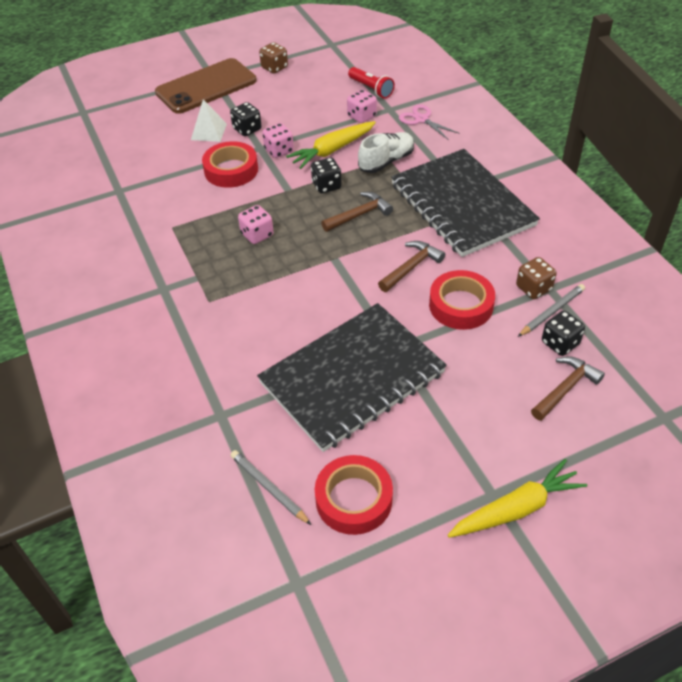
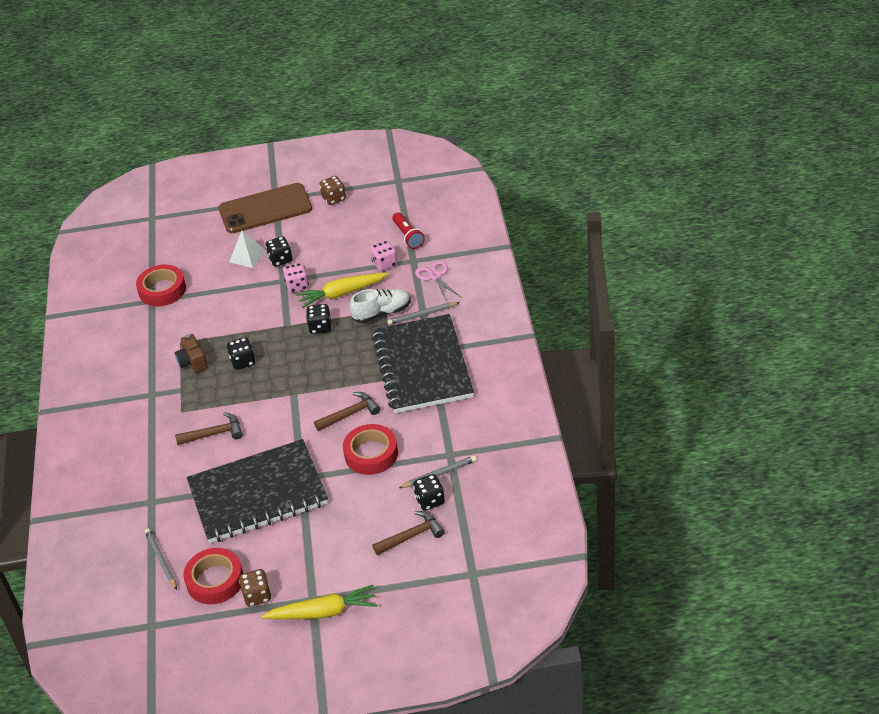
camera: 20 degrees right, 5 degrees down
(197, 245) = (193, 362): none -> brown camera
(231, 170) = (249, 297): red tape -> red tape (162, 290)
(257, 235) = (243, 362): pink dice -> black dice
(359, 215) = (333, 359): brown hammer -> brown hammer (214, 434)
(430, 156) = (422, 315): none -> grey pencil
(533, 288) = (437, 451): brown dice -> brown dice (257, 596)

